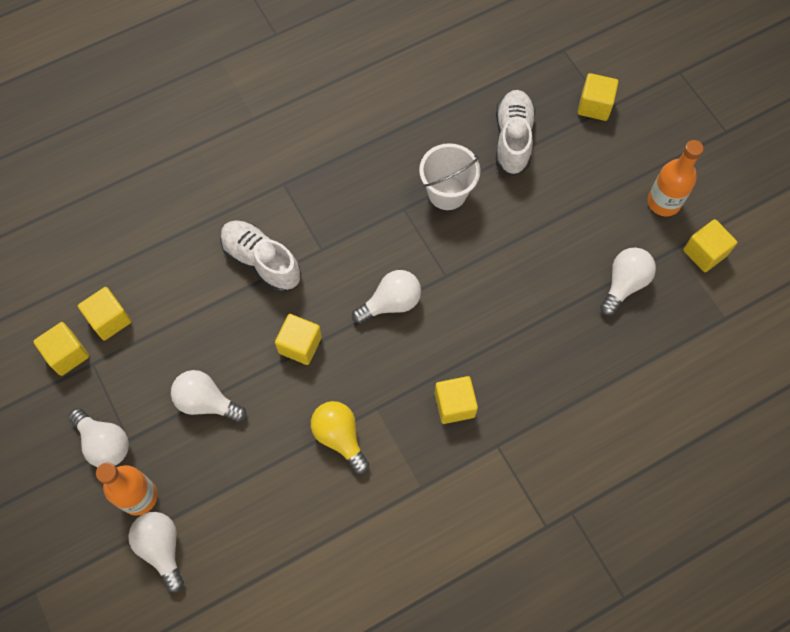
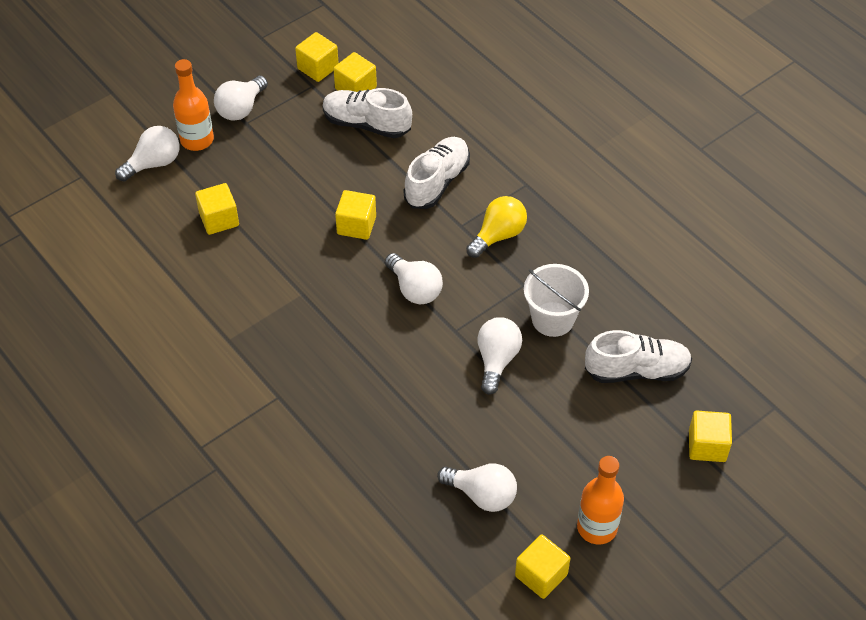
camera: 80 degrees right, 15 degrees down
(165, 316) = (366, 124): none -> white shoe
(206, 402) = (289, 168): white light bulb -> white light bulb (497, 360)
(340, 437) = (269, 270): yellow light bulb -> yellow light bulb (498, 235)
(454, 405) = (315, 355): yellow cube -> yellow cube (219, 219)

